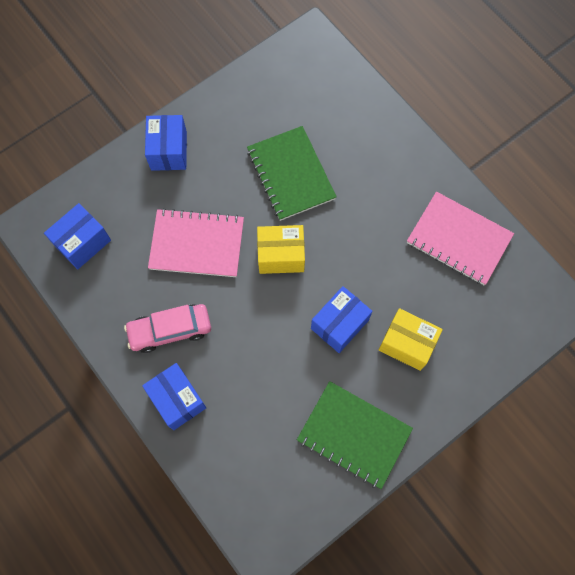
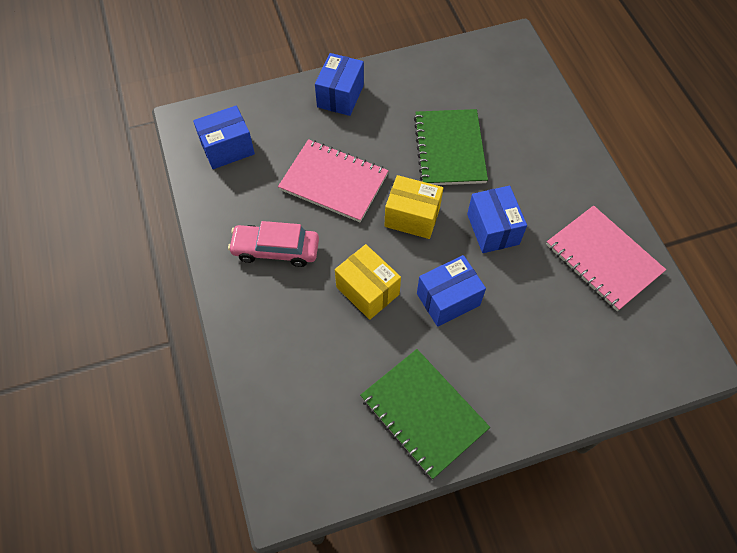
camera: 20 degrees right, 10 degrees down
(177, 399) = (255, 316): blue box -> blue box (493, 229)
(407, 344) = (513, 341): yellow box -> yellow box (367, 290)

